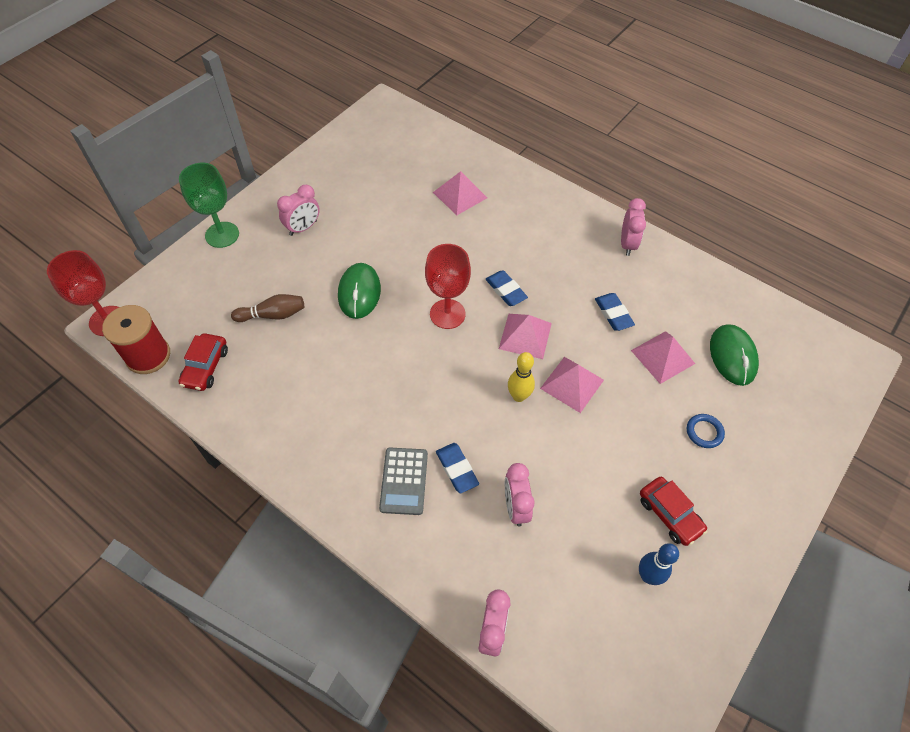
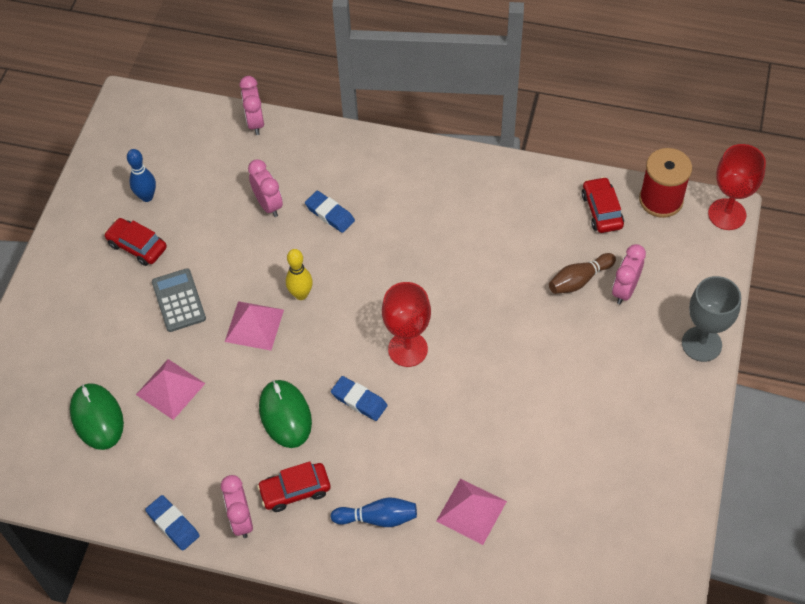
camera: 160 degrees right, 0 degrees up
(222, 235) = (701, 344): green goblet -> grey goblet
(303, 228) = (622, 388): pink clock -> pink clock (625, 290)
(359, 292) = (510, 337): green mouse -> green mouse (285, 415)
(404, 481) = (369, 189): grey calculator -> grey calculator (178, 300)
(525, 336) = (318, 357): pink pyramid -> none
(527, 212) = (378, 518): none -> blue bowling pin
(580, 248) = (295, 491): none -> red car
(613, 314) = (234, 418): blue eraser -> blue eraser (173, 524)
(704, 432) = (116, 327): blue ring -> none

